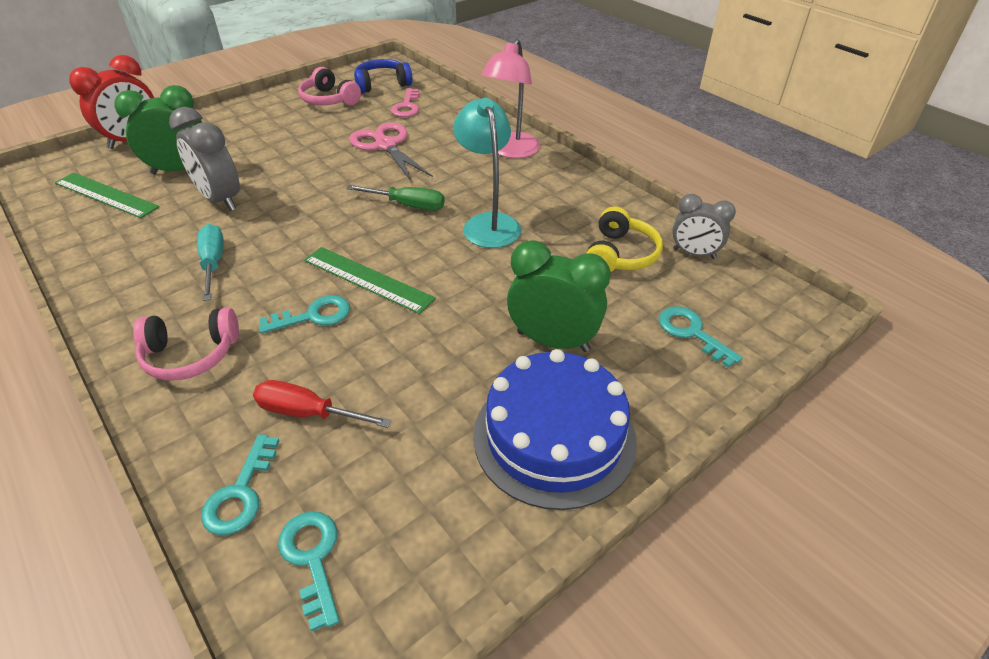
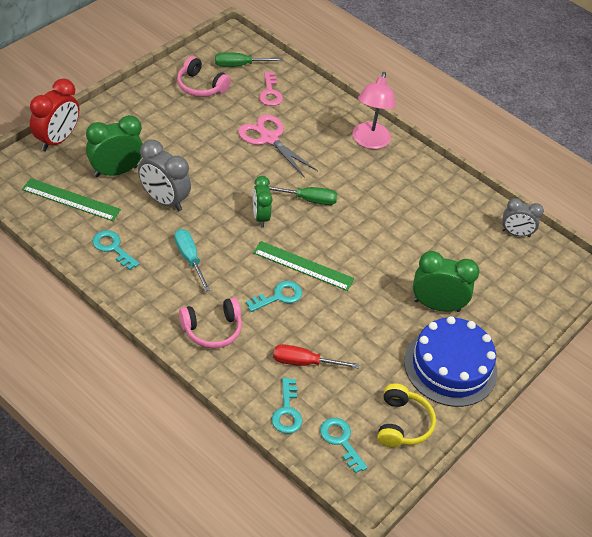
camera: 15 degrees left, 5 degrees up
(335, 221) = (260, 217): none -> green clock
(382, 84) = (239, 65): blue headphones -> green screwdriver
(488, 223) = (371, 213): turquoise lamp -> none
(620, 255) = (467, 236): yellow headphones -> yellow headphones (402, 424)
(691, 333) = (519, 294): turquoise key -> turquoise key (112, 248)

